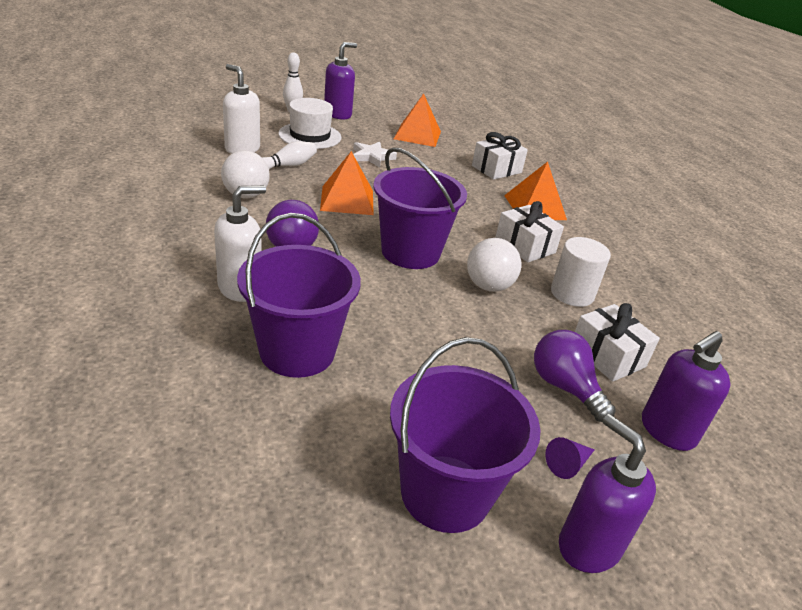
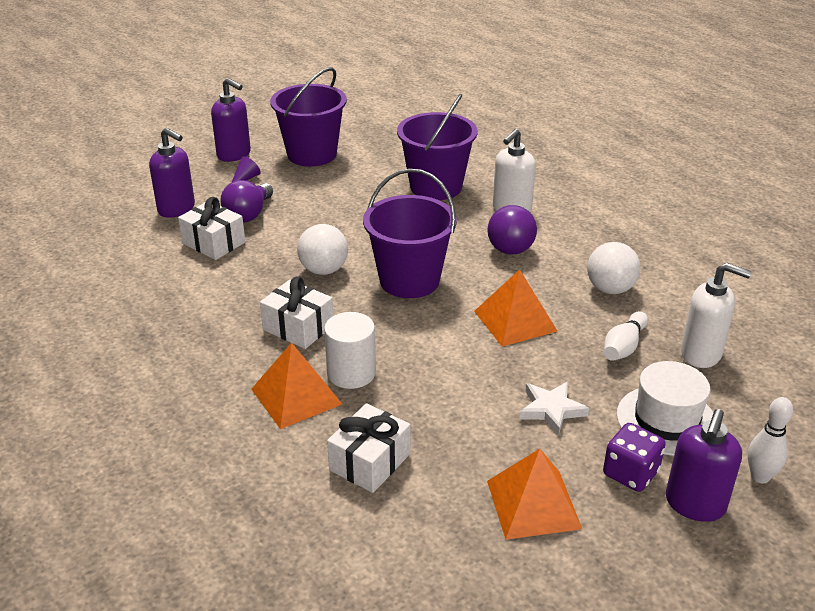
camera: 165 degrees right, 0 degrees up
(356, 128) = (630, 473): none -> purple dice
(564, 387) = (248, 214): purple light bulb -> purple light bulb turned 75 degrees clockwise
(572, 294) = (243, 287): white cylinder -> white cylinder (351, 373)
(667, 431) = (177, 209): purple soap dispenser -> purple soap dispenser turned 90 degrees clockwise

